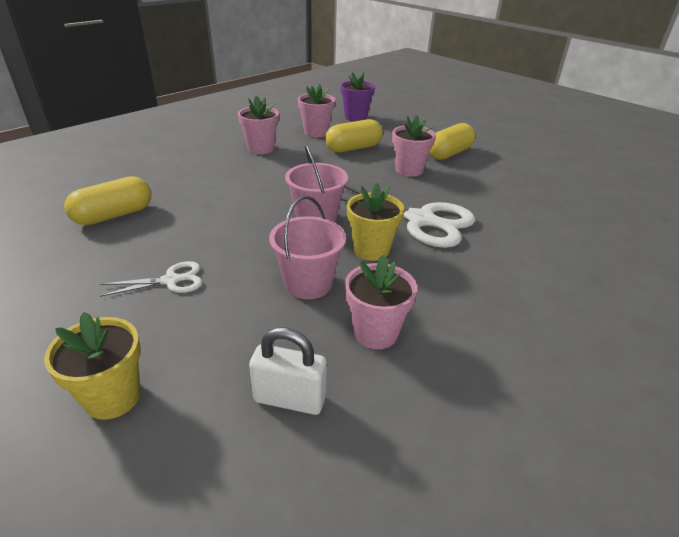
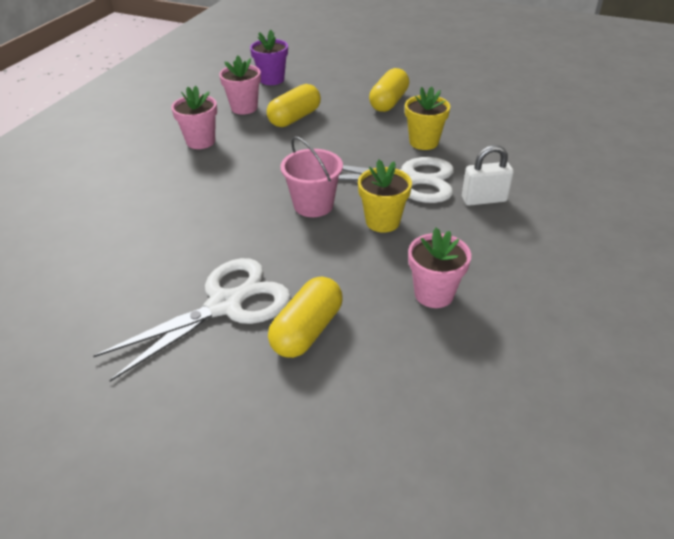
camera: 20 degrees left, 5 degrees up
(113, 397) = (261, 418): yellow flower pot -> yellow flower pot (423, 142)
(114, 215) = (108, 258): yellow capsule -> yellow capsule (307, 330)
(171, 280) = (225, 305): white scissors -> white scissors, size x1.99
(290, 399) = (404, 368): white padlock -> white padlock (484, 199)
(308, 283) = (350, 269): pink bucket -> none
(409, 170) = (363, 130): pink flower pot -> none

